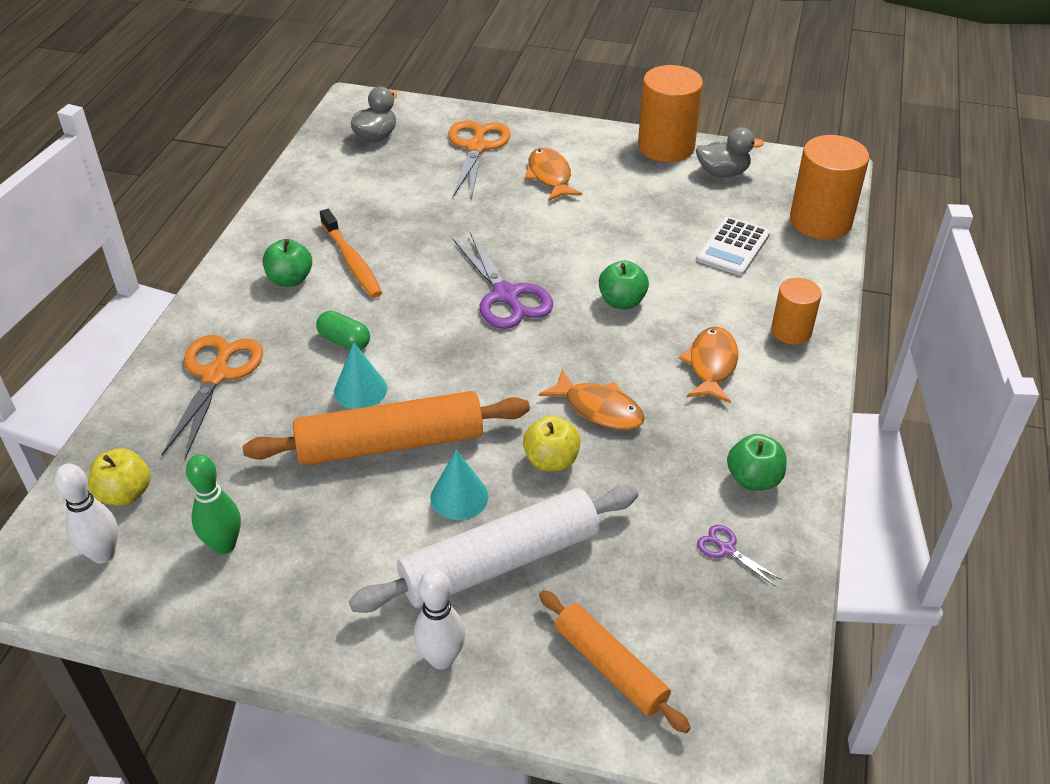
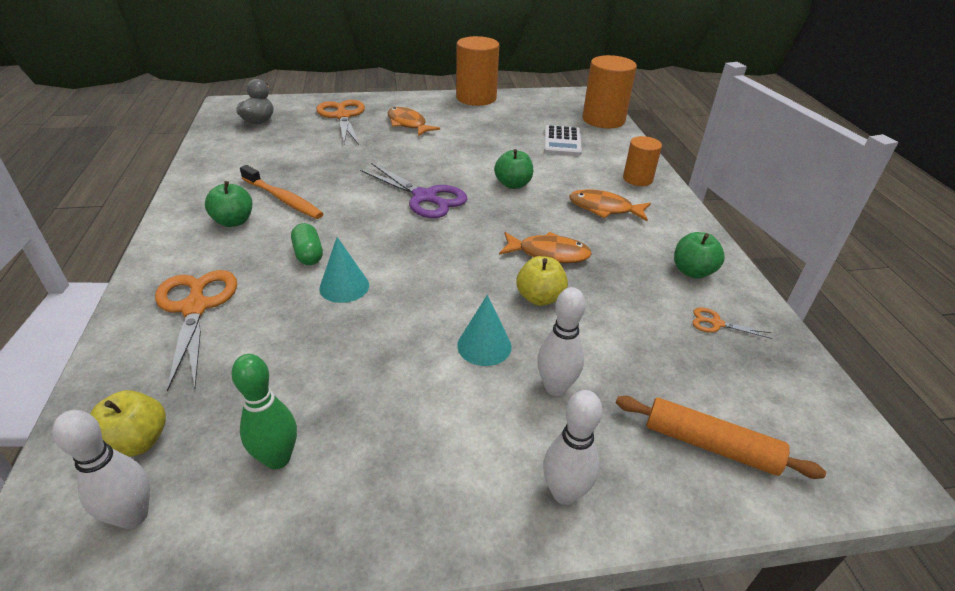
camera: 25 degrees left, 5 degrees down
(344, 341) = (308, 254): green capsule -> green capsule turned 60 degrees clockwise
(390, 443) = (396, 320): orange rolling pin -> none
(500, 562) = (555, 387): white rolling pin -> white bowling pin
(711, 365) = (604, 208): orange fish -> orange fish turned 60 degrees counterclockwise
(722, 173) = (523, 105): grey duck -> none
(726, 549) = (716, 323): purple scissors -> orange scissors

